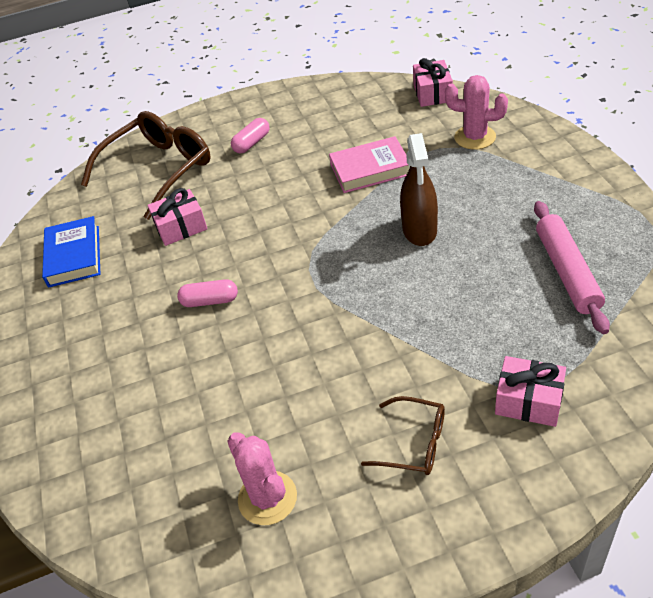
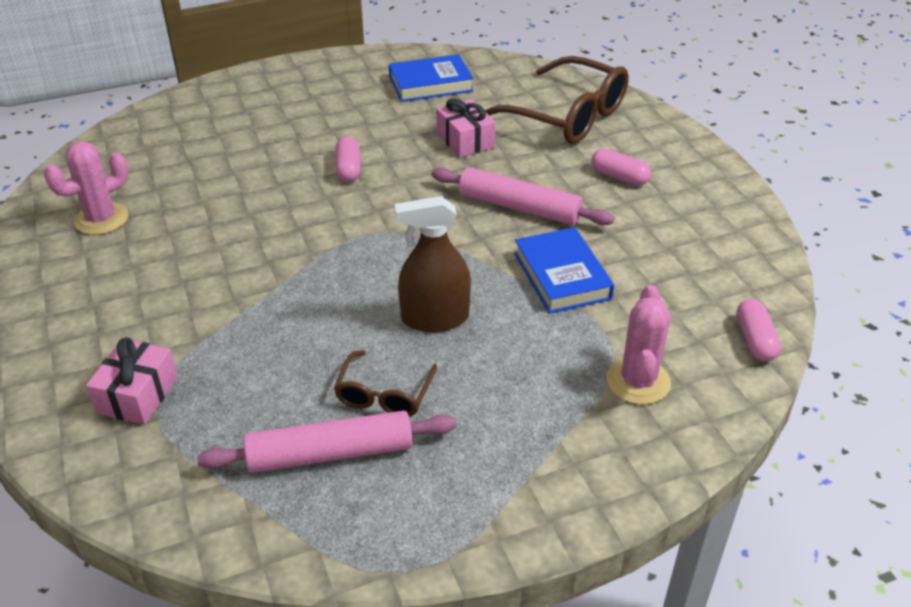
camera: 80 degrees right, 5 degrees down
(284, 192) = (519, 207): none -> pink rolling pin
(370, 169) = (561, 276): pink book -> blue book
(414, 443) = (120, 307): brown glasses -> brown glasses (384, 394)
(432, 93) = (754, 340): pink gift -> pink capsule

